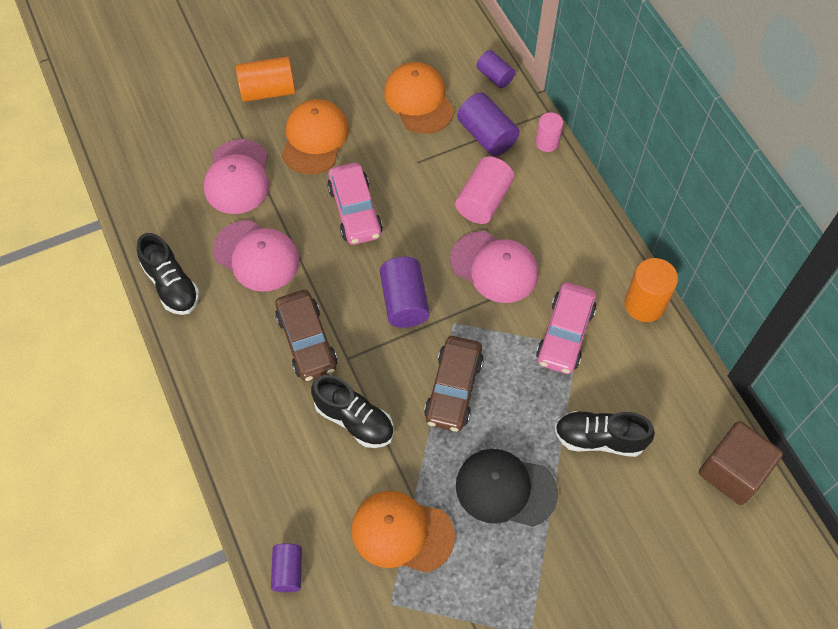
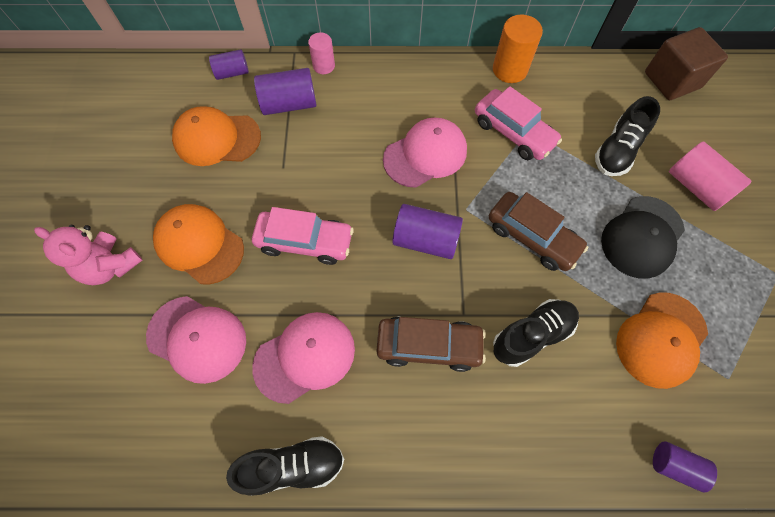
camera: 65 degrees left, 5 degrees up
(268, 91) = (110, 266): orange cylinder -> pink teddy bear
(483, 201) = (354, 134): pink cylinder -> pink cylinder (696, 186)

